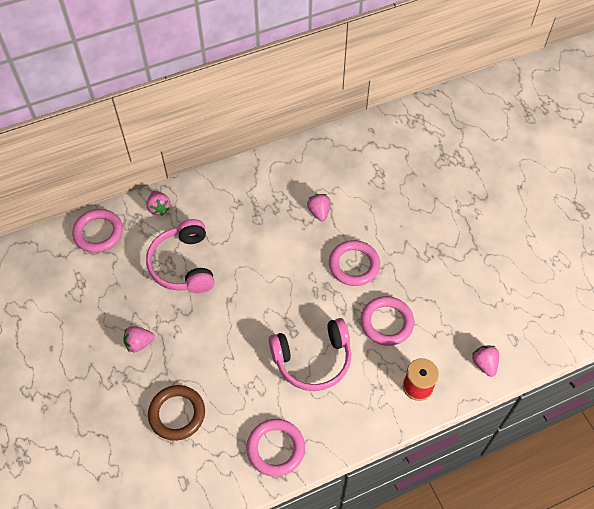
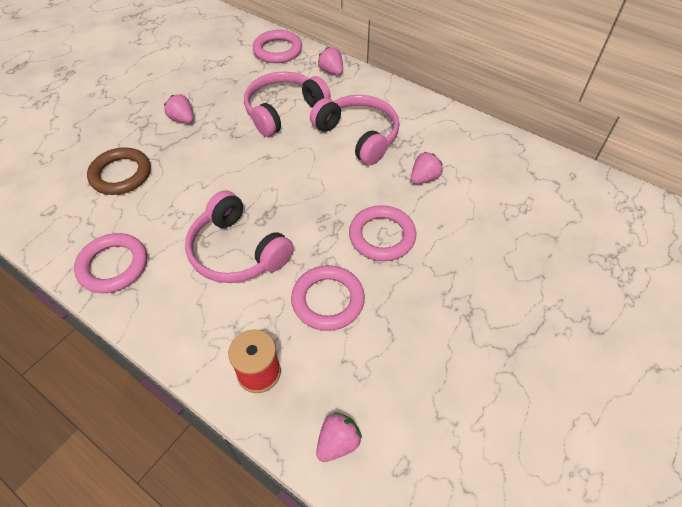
camera: 60 degrees right, 5 degrees down
(159, 208) = (331, 71): pink strawberry -> pink strawberry turned 105 degrees clockwise
(249, 229) = (358, 136): none -> pink headphones

